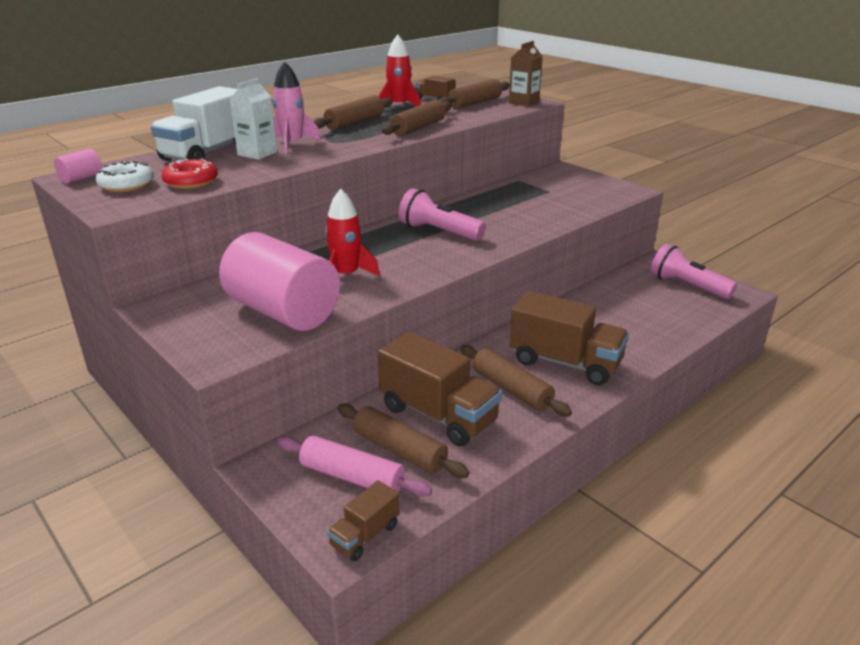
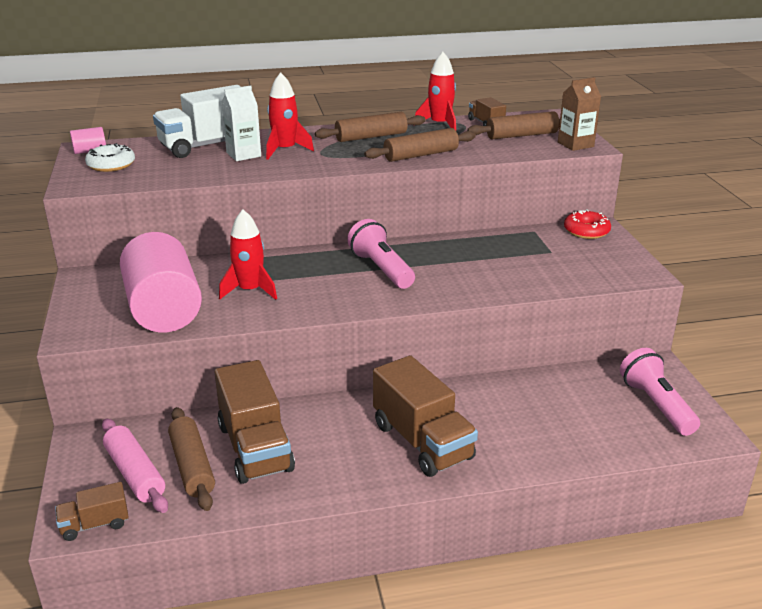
camera: 30 degrees right, 0 degrees up
(191, 182) = (158, 172): red donut -> red donut (586, 231)
(292, 144) = (285, 150): pink rocket -> red rocket
(511, 389) = (343, 448): brown rolling pin -> none

